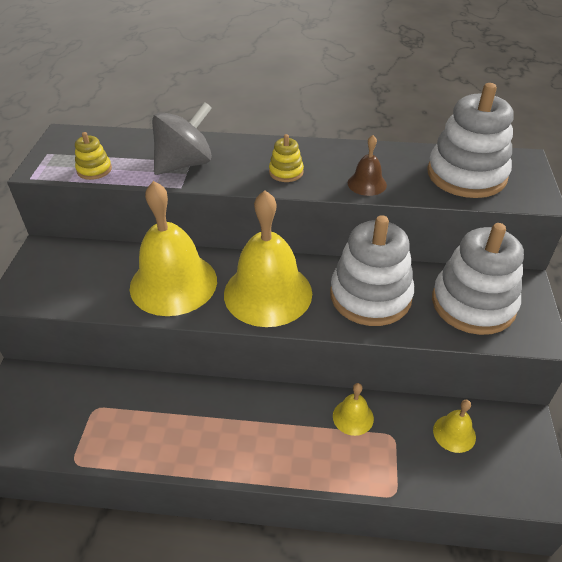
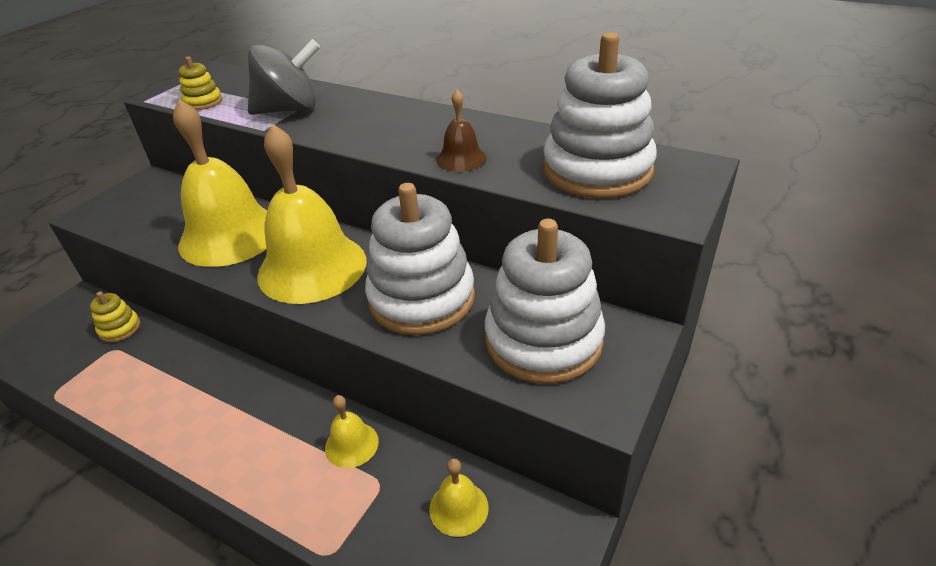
camera: 25 degrees right, 5 degrees down
(286, 172) = (382, 133): yellow stacking toy -> yellow stacking toy (120, 328)

